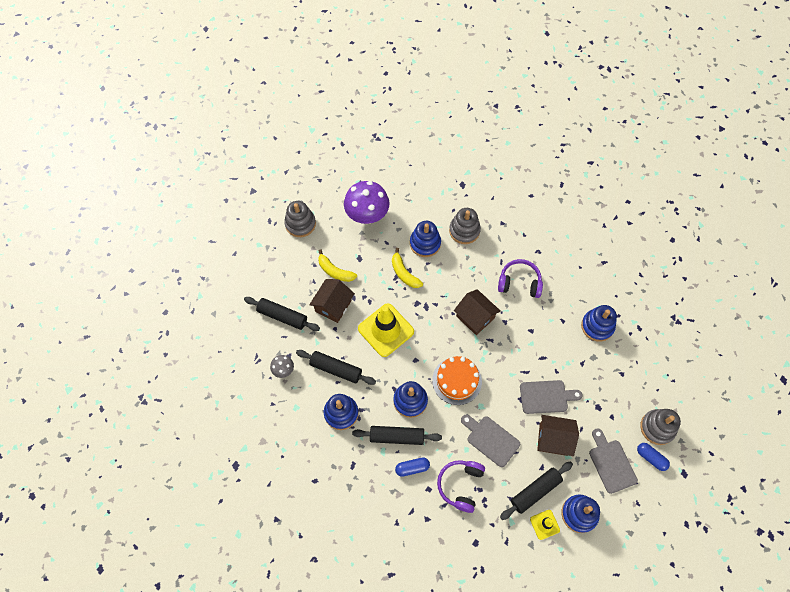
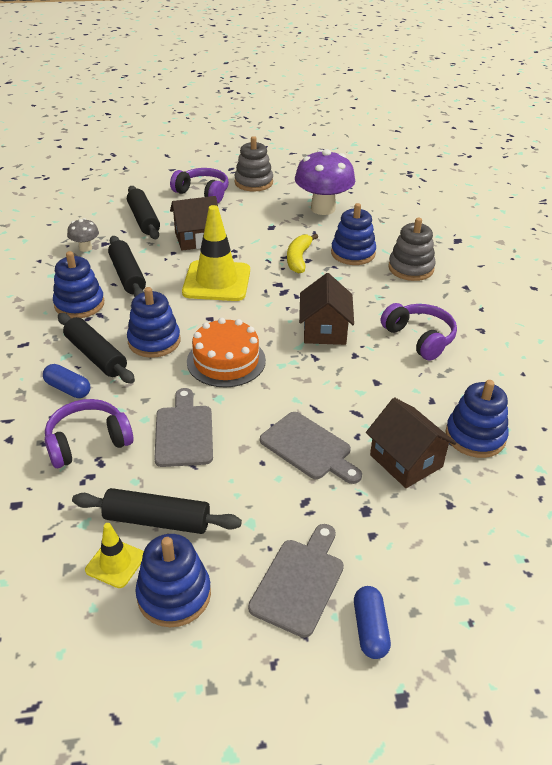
camera: 45 degrees right, 25 degrees down
(284, 260) = (203, 193): none -> purple headphones
(335, 271) = (235, 222): yellow banana -> none
(553, 439) = (257, 492): brown house -> brown house (406, 461)
(657, 428) = (428, 604): grey stacking toy -> none

